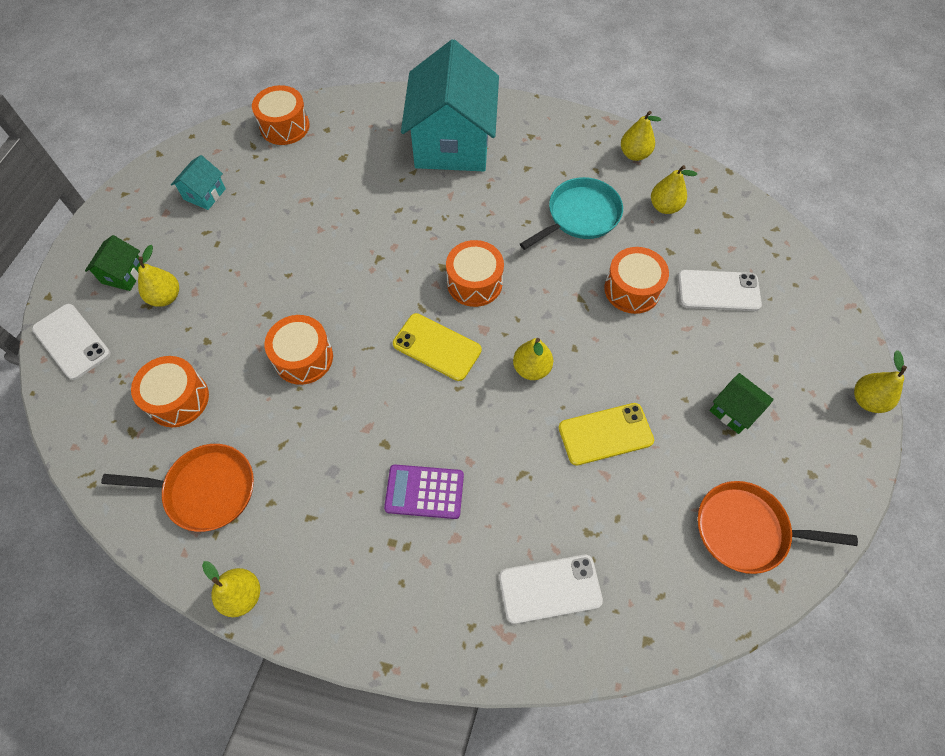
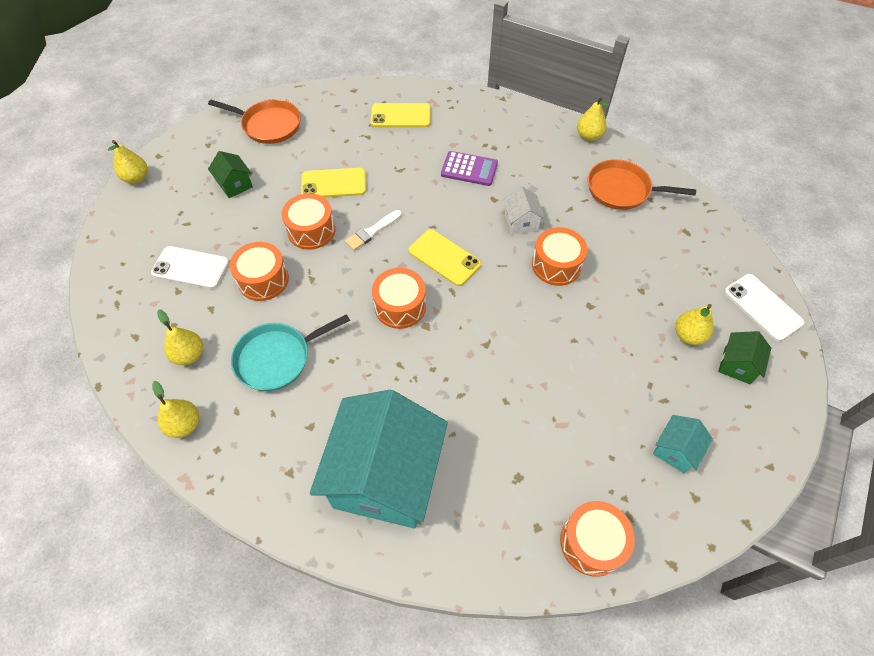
camera: 170 degrees left, 5 degrees down
(178, 399) = (656, 249): orange drum -> orange drum (311, 230)
(347, 412) = (521, 222): none -> white house
(531, 368) = (372, 231): yellow pear -> white brush
(550, 589) = (400, 116): white phone -> yellow phone

